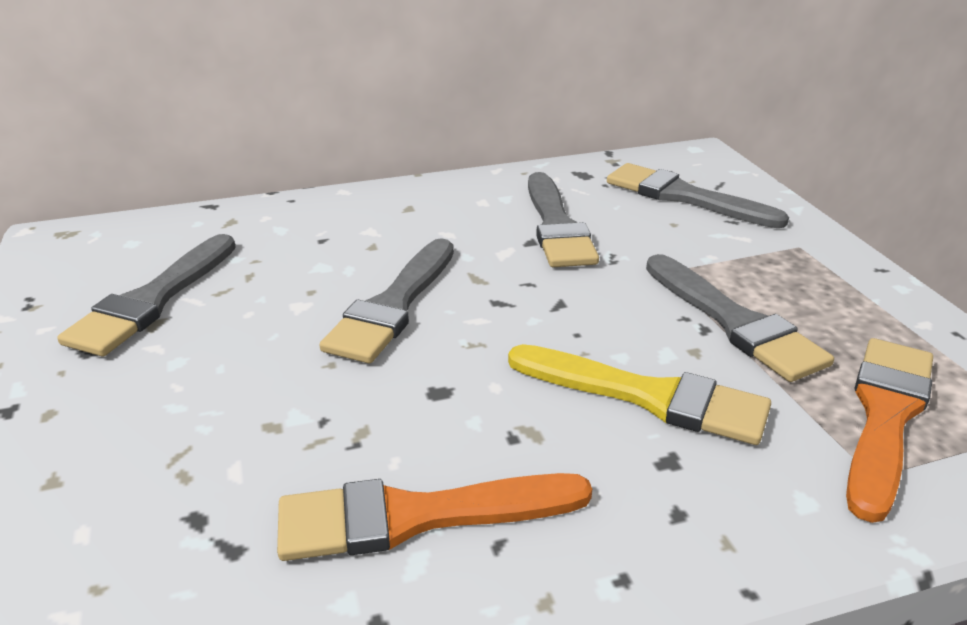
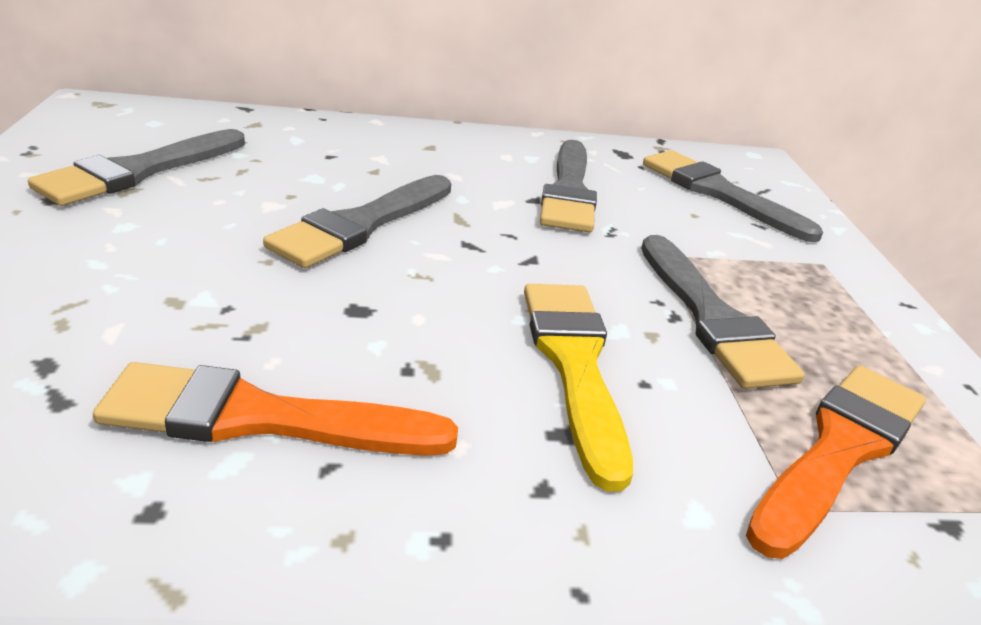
camera: 10 degrees right, 0 degrees up
(647, 396) = (574, 365): yellow brush -> yellow brush turned 135 degrees counterclockwise

